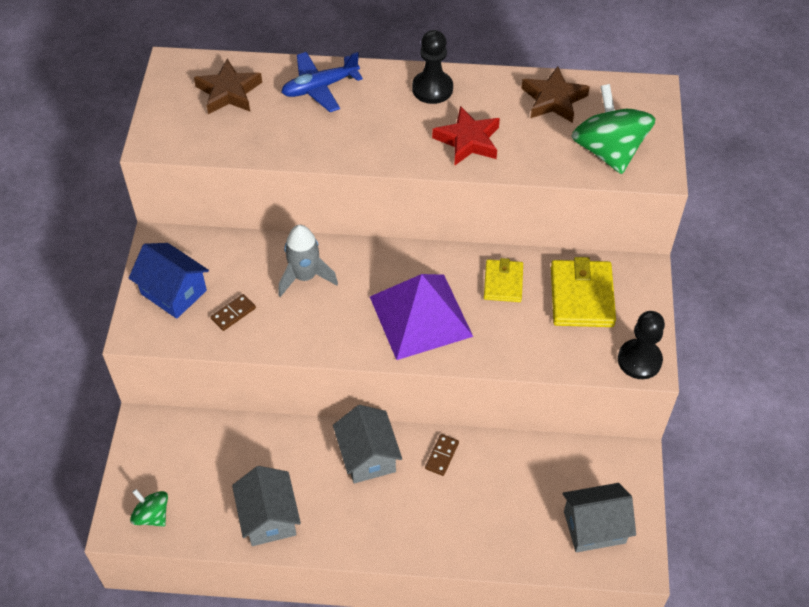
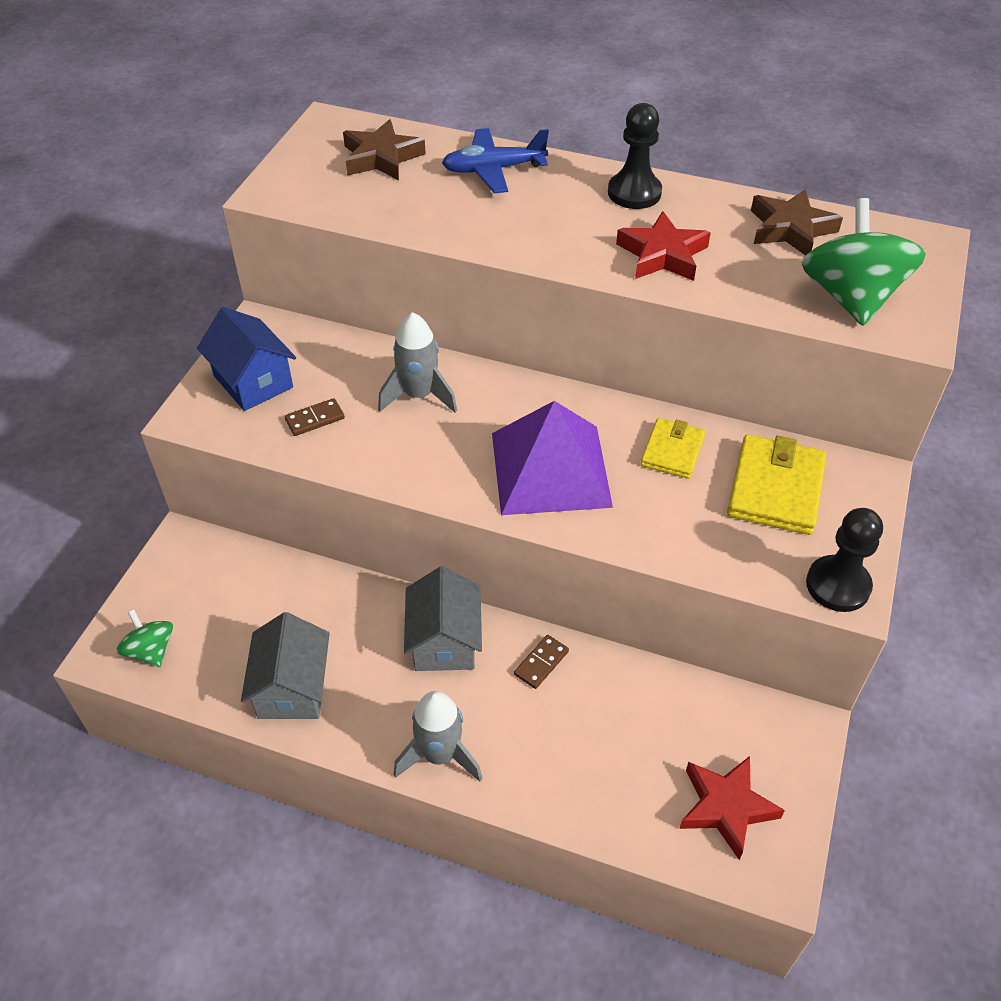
camera: 15 degrees right, 5 degrees down
(390, 539) = (439, 755): none -> grey rocket
(594, 527) = (726, 807): grey house -> red star

